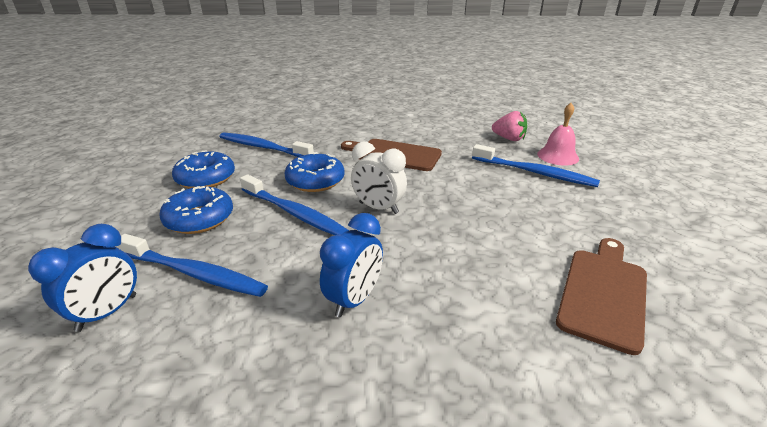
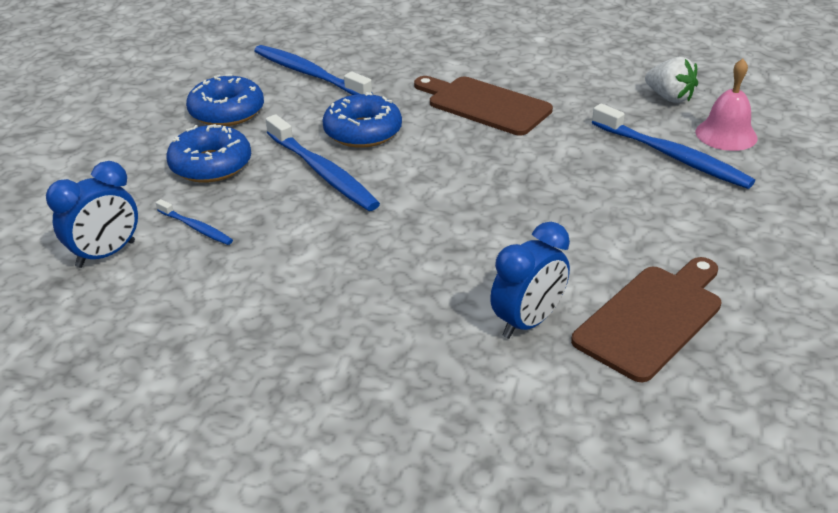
camera: 15 degrees right, 5 degrees up
(194, 273) = (196, 228): blue toothbrush -> blue toothbrush, size x0.51
(354, 299) = (358, 280): blue clock -> blue clock (527, 322)
(378, 208) = (429, 179): white clock -> none
(509, 139) = (669, 97): pink strawberry -> white strawberry

